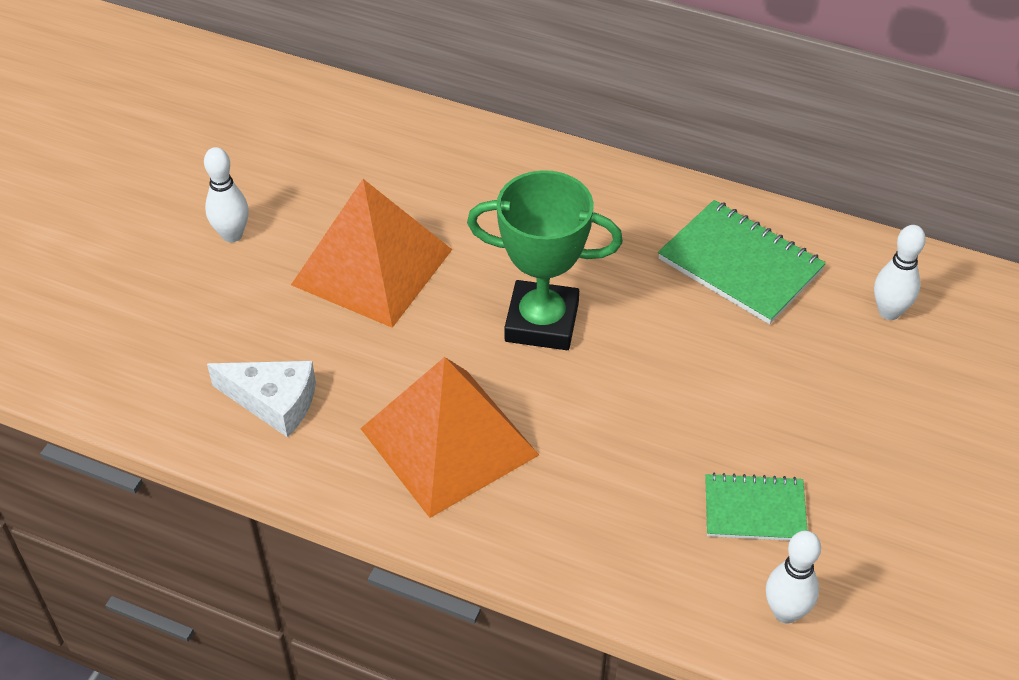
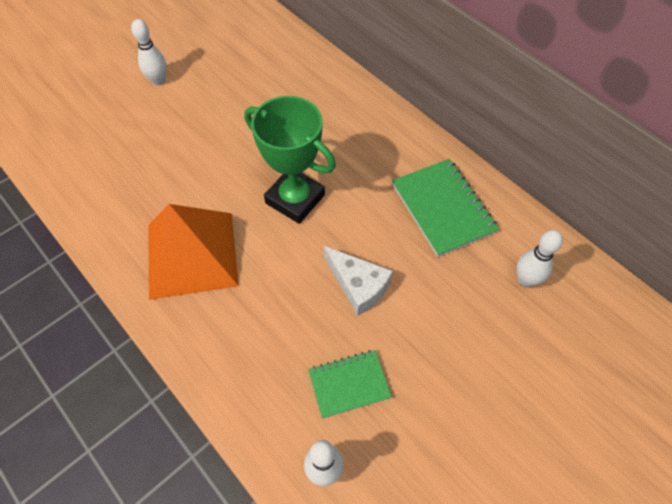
camera: 25 degrees right, 10 degrees up
(274, 402) = (113, 189): white cheese -> white cheese (358, 285)
(372, 267) = (220, 127): orange pyramid -> none
(754, 509) = (349, 384): green notebook -> green notebook turned 45 degrees counterclockwise

